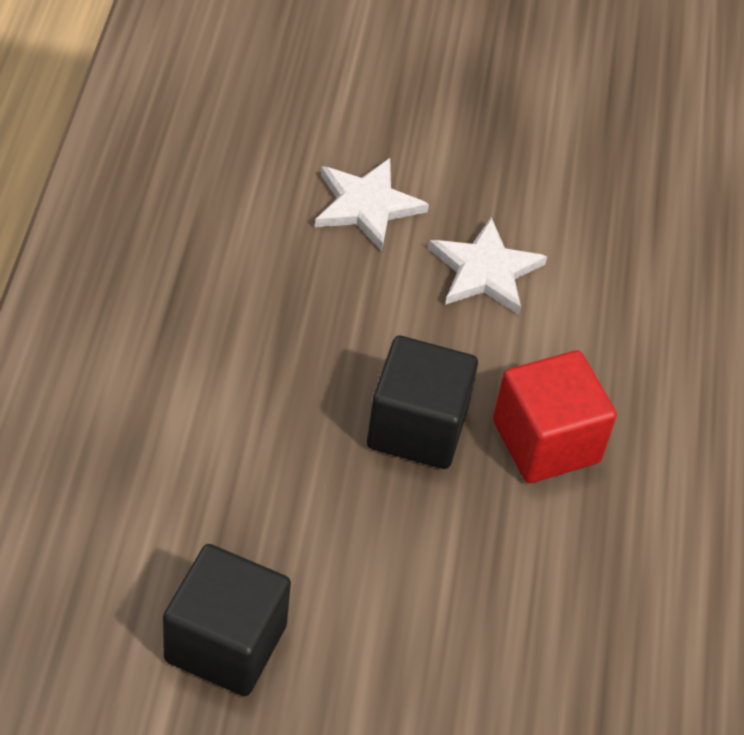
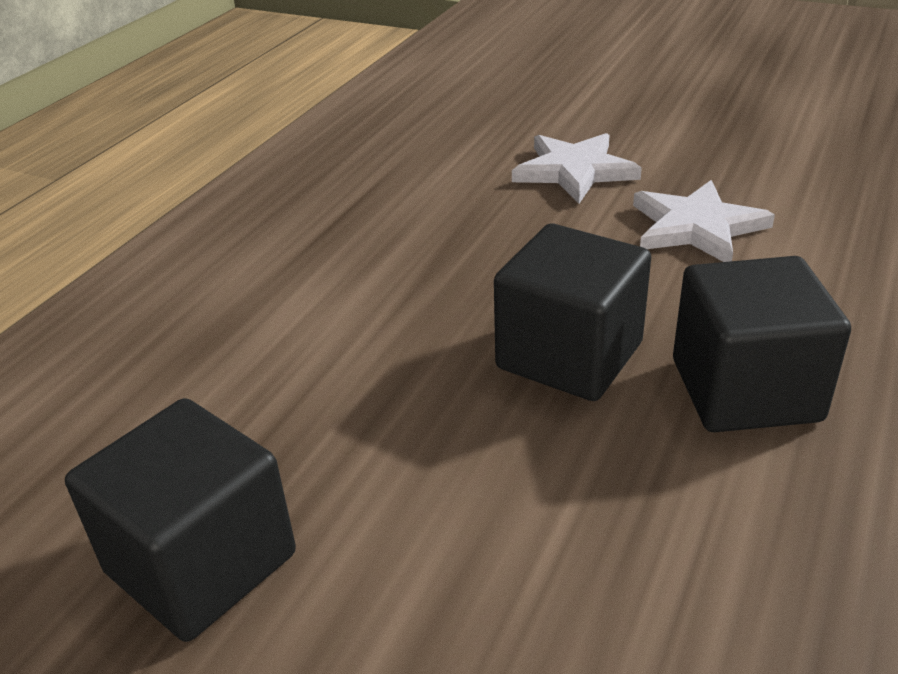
camera: 25 degrees right, 15 degrees down
(546, 441) = (745, 390): red cube -> black cube

